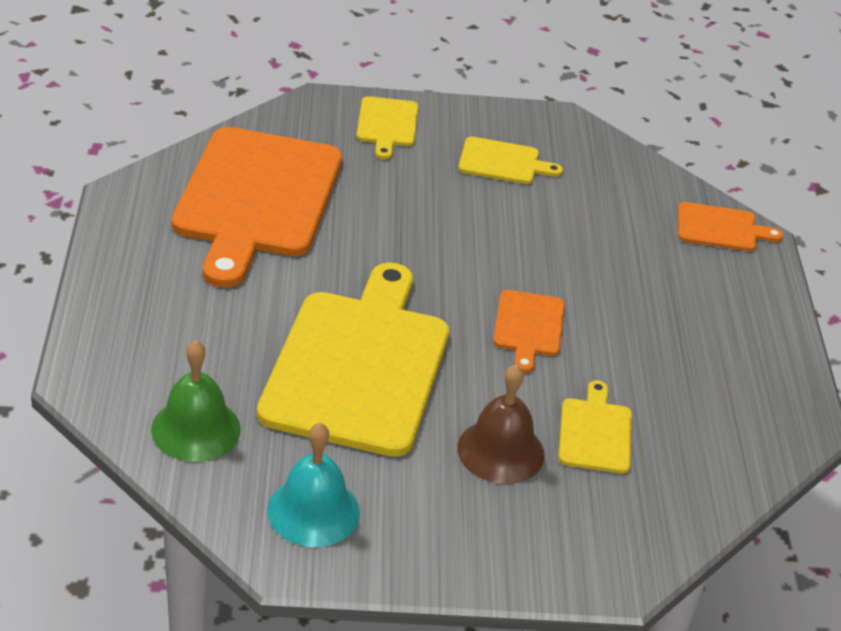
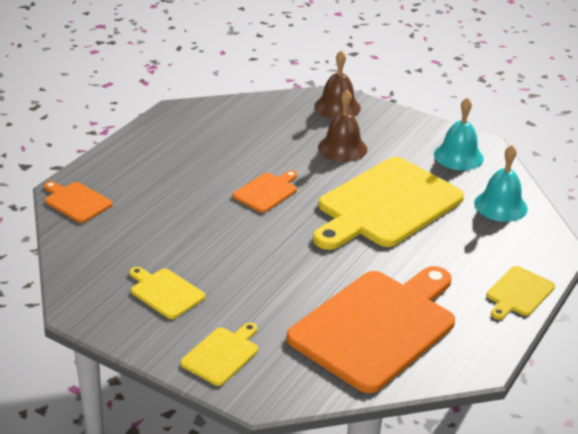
camera: 145 degrees left, 5 degrees down
(196, 429) = (500, 205): green bell -> turquoise bell
(587, 547) = (337, 107): none -> brown bell
(595, 432) = (285, 140): yellow cutting board -> yellow cutting board (519, 293)

